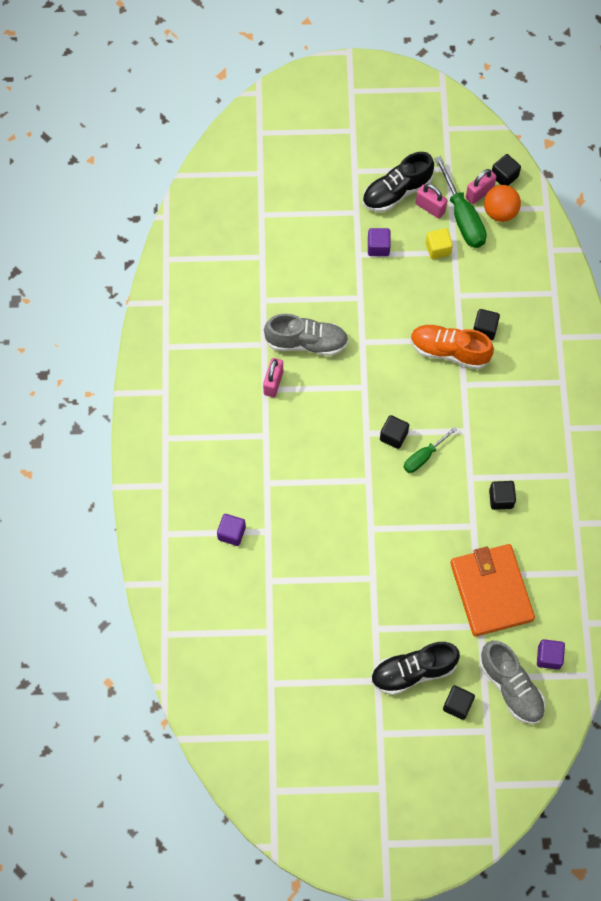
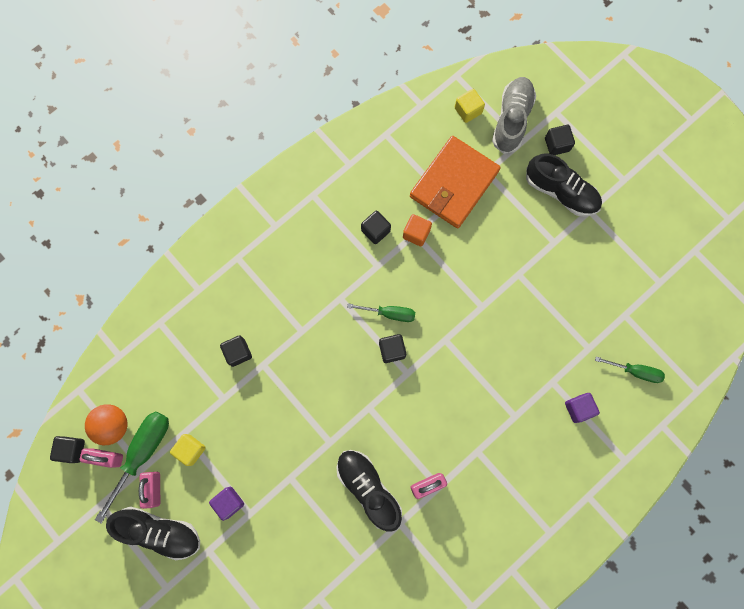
camera: 130 degrees left, 10 degrees up
(221, 599) = (635, 371): none -> green screwdriver
(306, 342) = (368, 488): grey shoe -> black shoe
(449, 351) = (281, 365): orange shoe -> none
(472, 527) = (416, 233): none -> orange cube
(549, 657) = (468, 110): purple cube -> yellow cube

